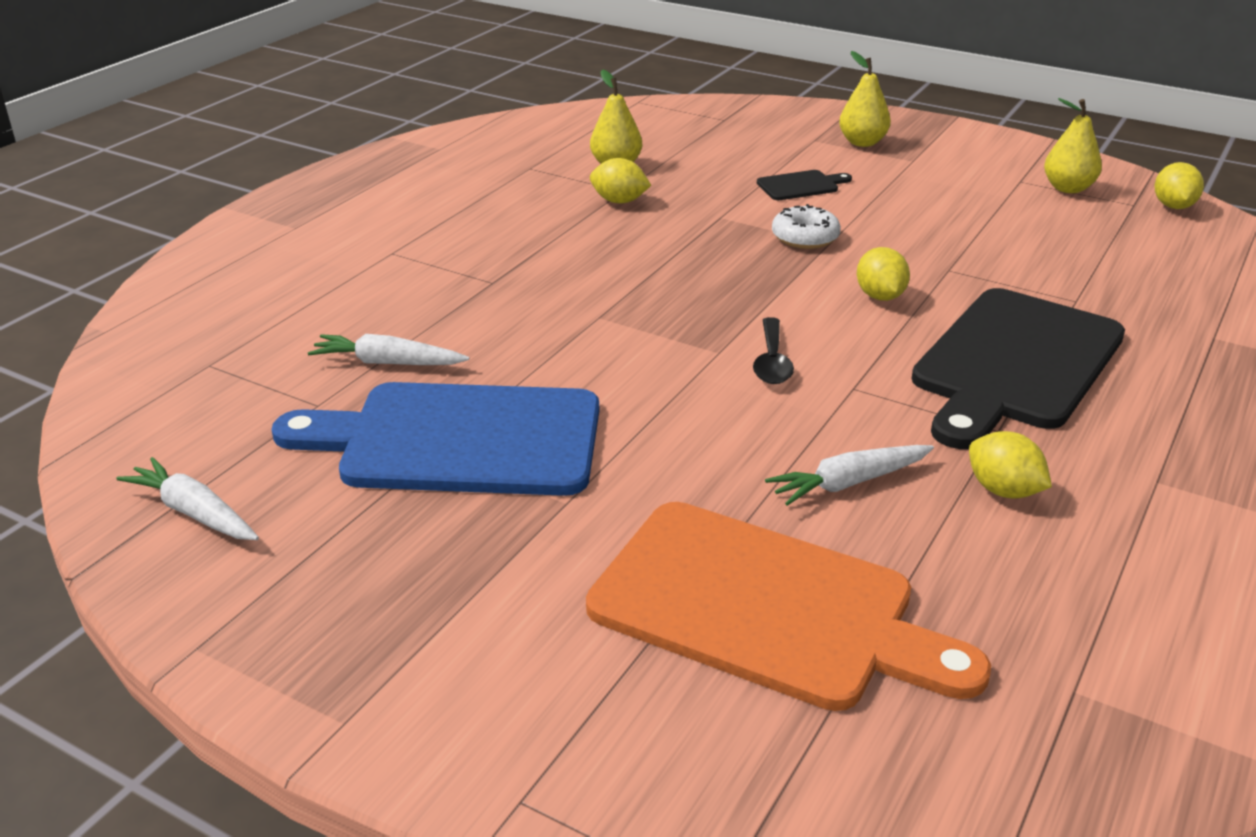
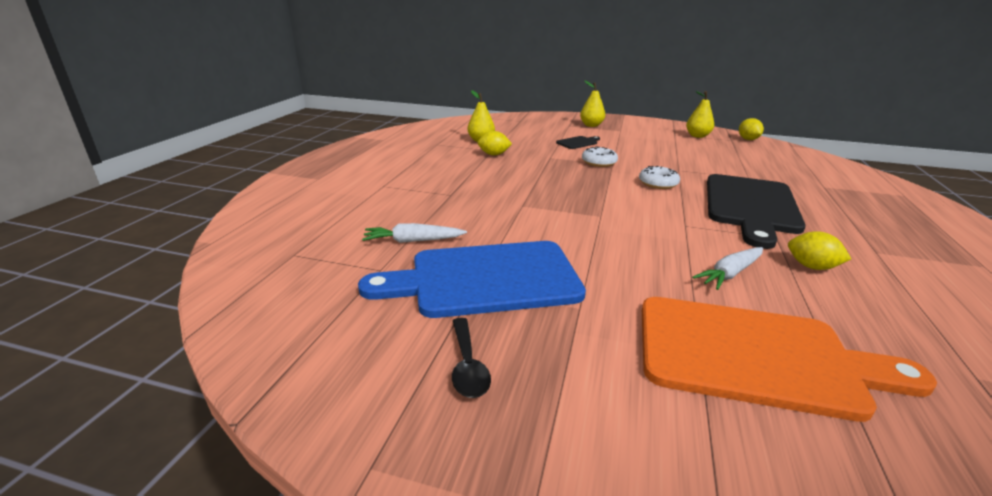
camera: 15 degrees left, 5 degrees down
(194, 513) = (322, 353): white carrot -> none
(772, 361) = (632, 217): black spoon -> black spoon (468, 366)
(880, 296) = (658, 183): yellow lemon -> white donut

